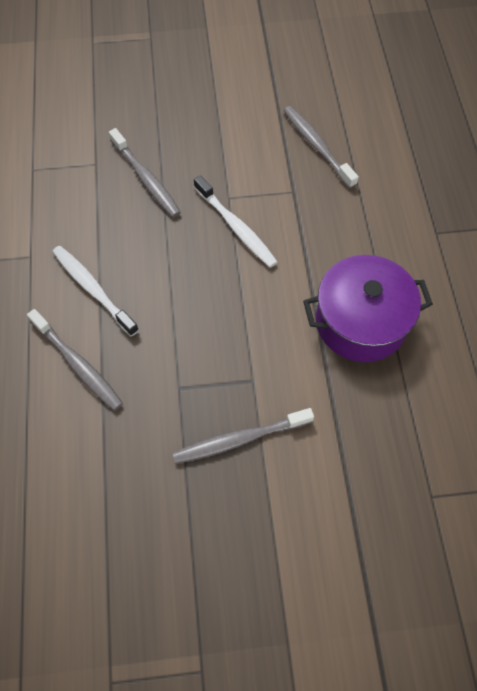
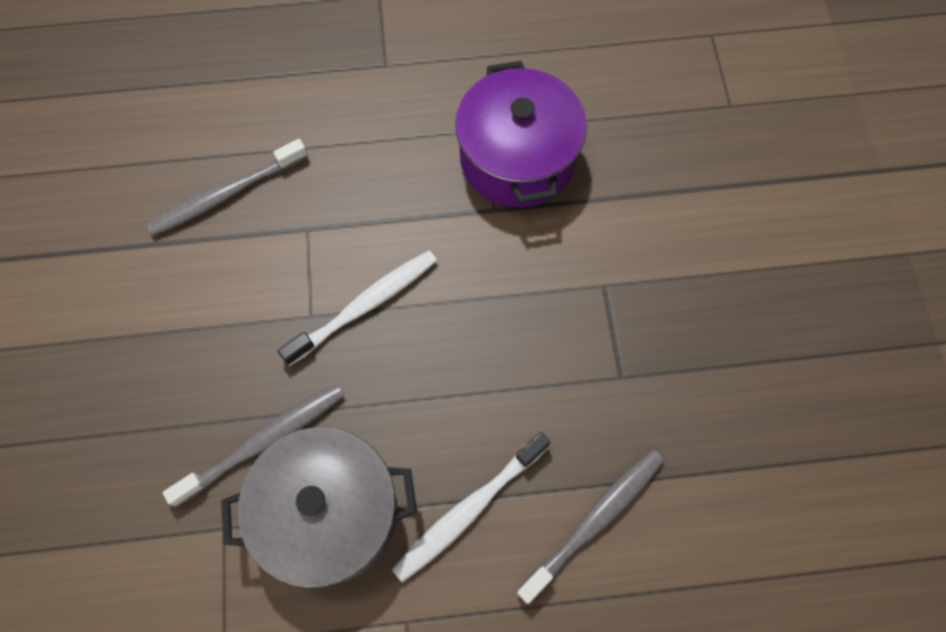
camera: 90 degrees left, 5 degrees up
(99, 214) = (330, 513): none -> grey pot
(239, 439) = (685, 301): grey toothbrush -> none

